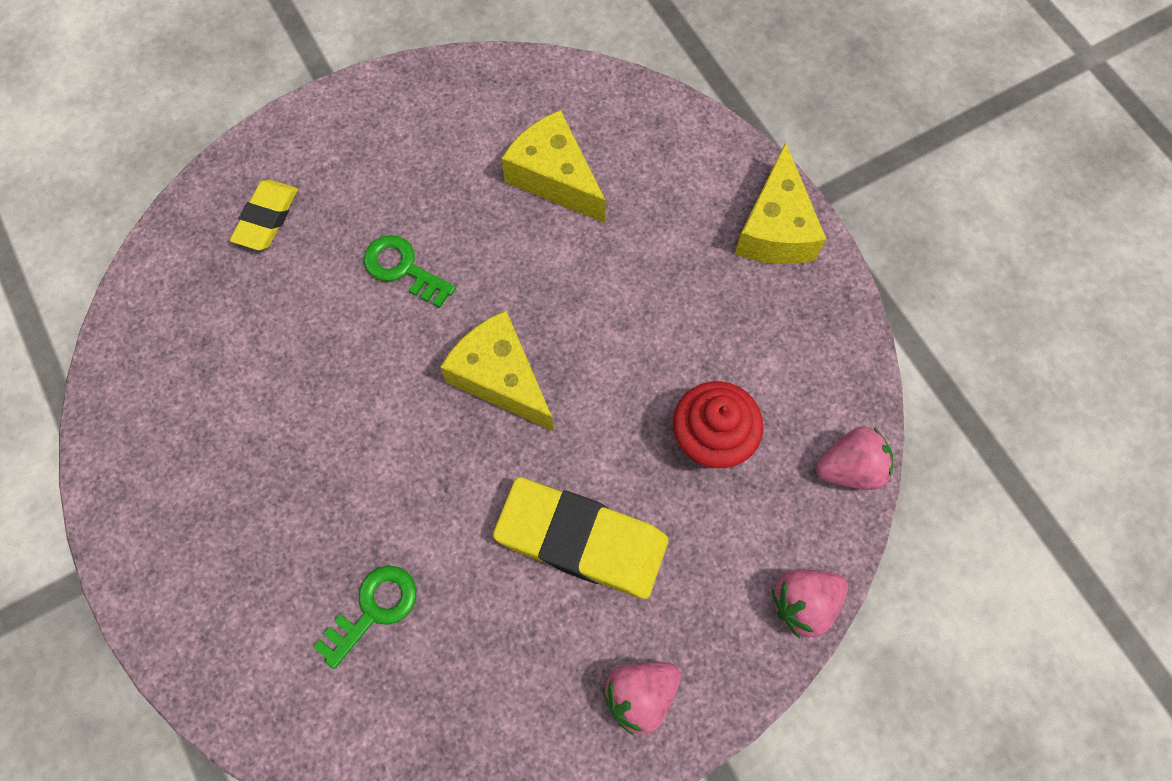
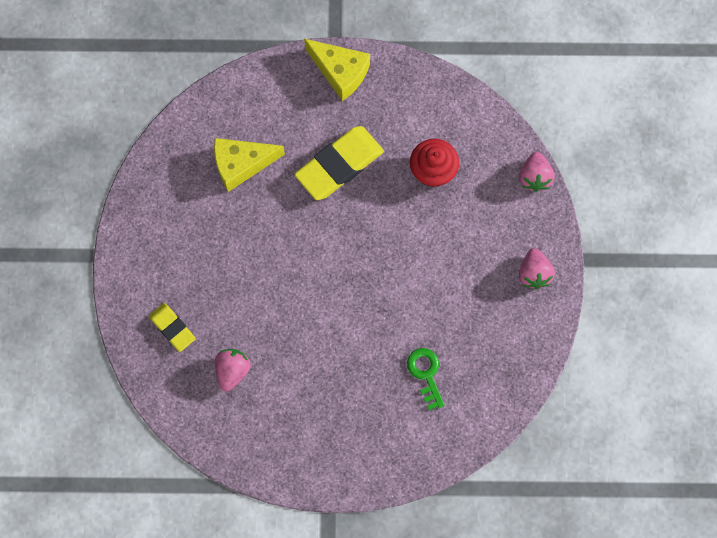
camera: 60 degrees left, 5 degrees up
(403, 268) = (249, 271): green key -> none
(501, 378) = (341, 253): yellow cheese -> none
(581, 540) = (448, 260): yellow eraser -> yellow eraser (339, 165)
(850, 468) = (484, 116): pink strawberry -> pink strawberry (232, 370)

